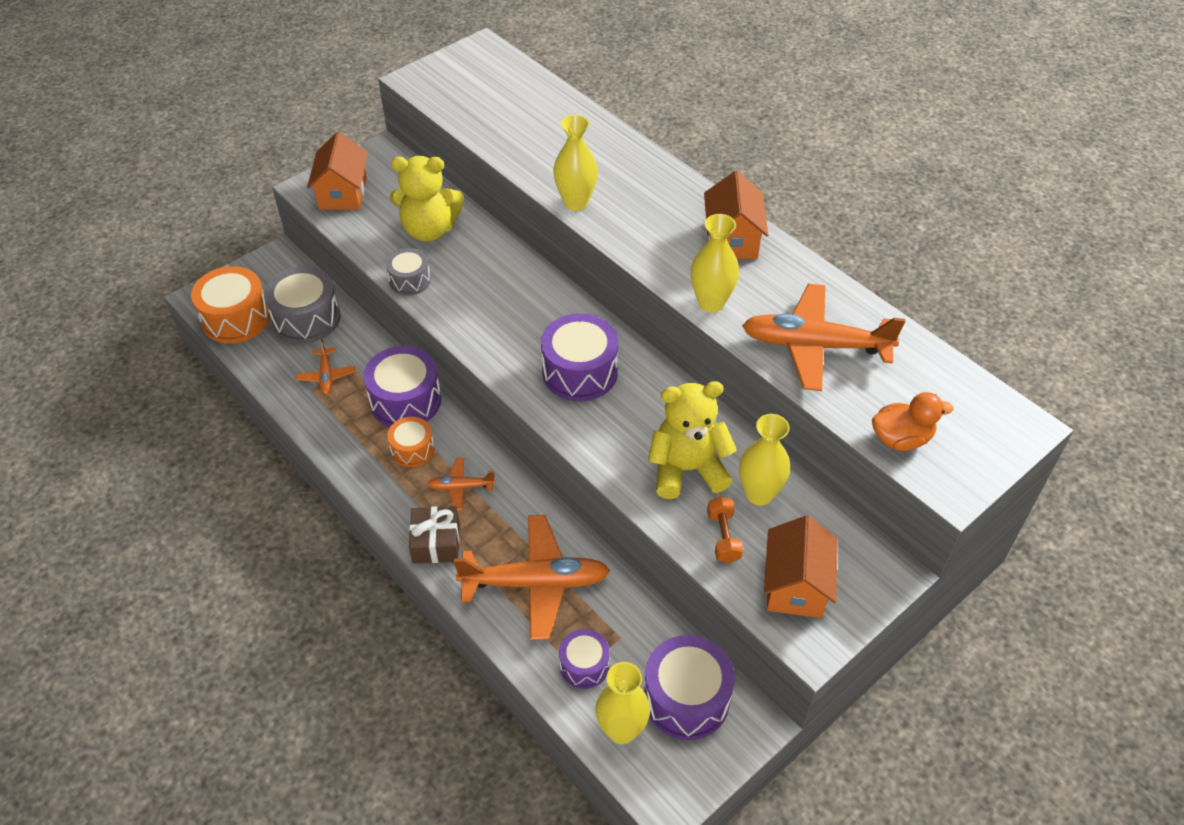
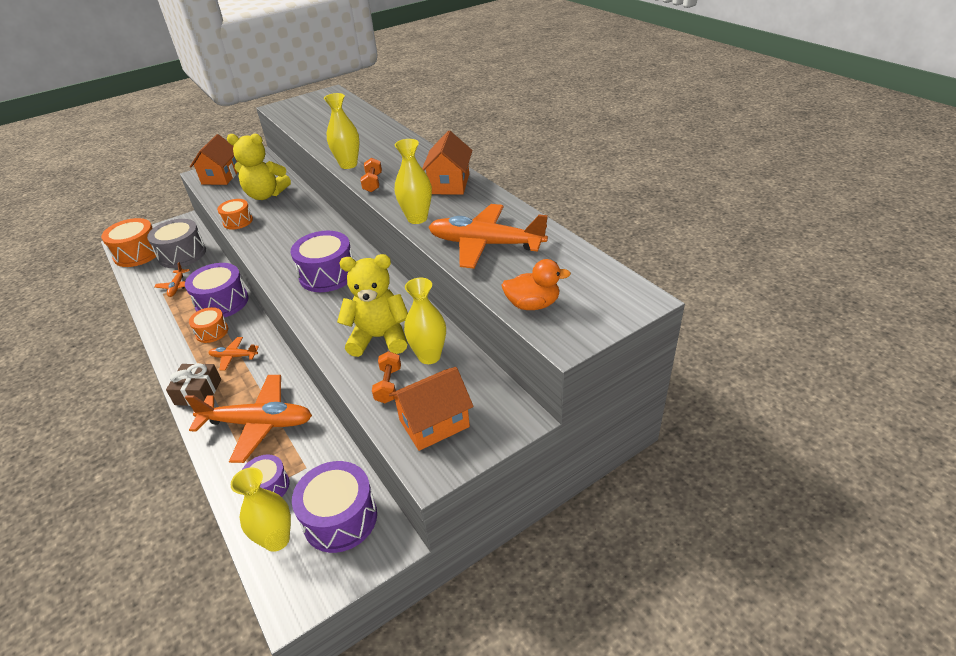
camera: 10 degrees right, 10 degrees down
(410, 280) = (238, 221): grey drum -> orange drum
(625, 238) = (373, 183): none -> orange dumbbell
(795, 586) = (434, 423): orange house -> orange house turned 45 degrees clockwise

